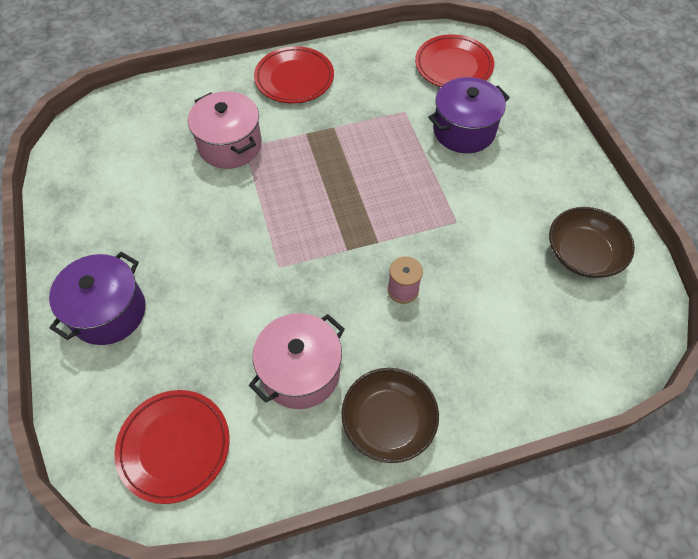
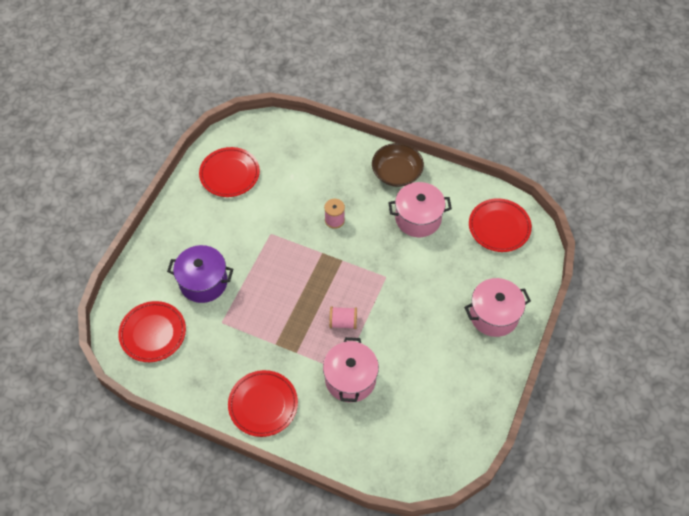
camera: 140 degrees left, 0 degrees up
(108, 312) = (494, 315): purple pot -> pink pot
(284, 188) = (343, 322): none -> pink spool
(583, 254) = (229, 174): brown bowl -> red plate

